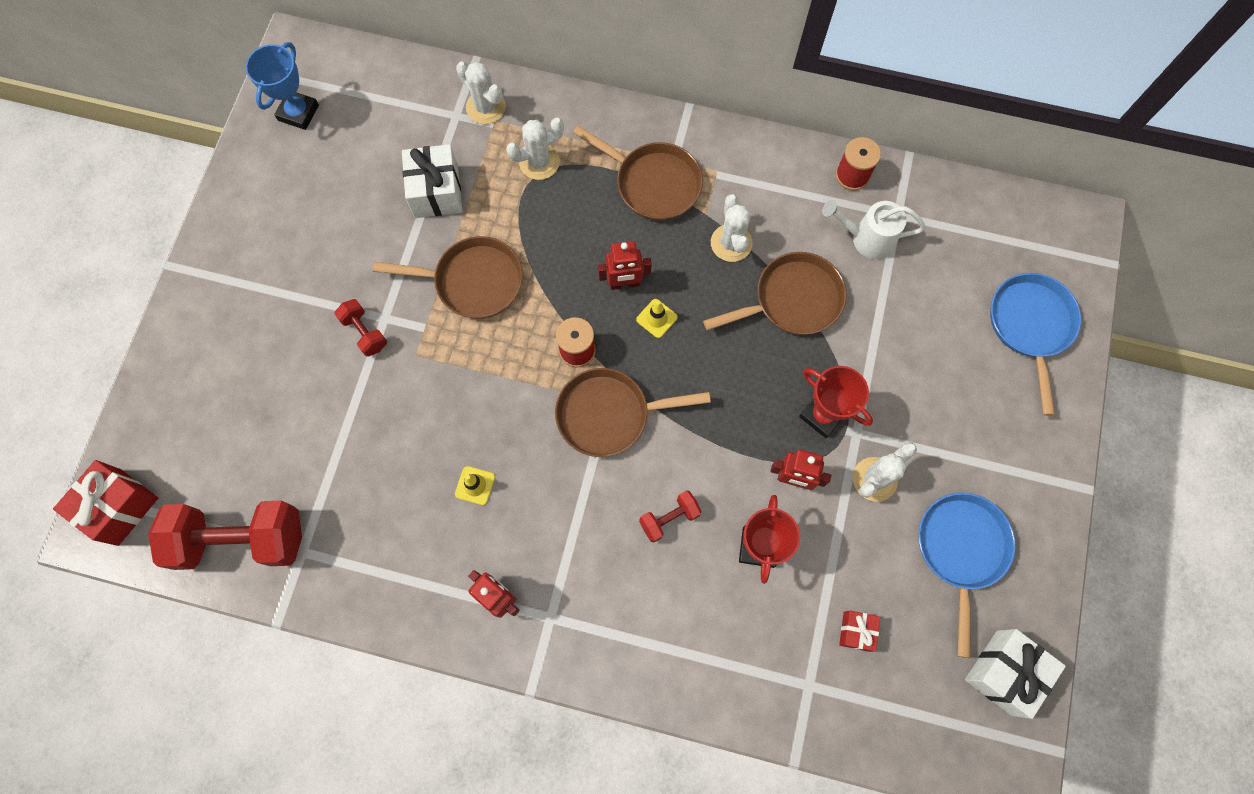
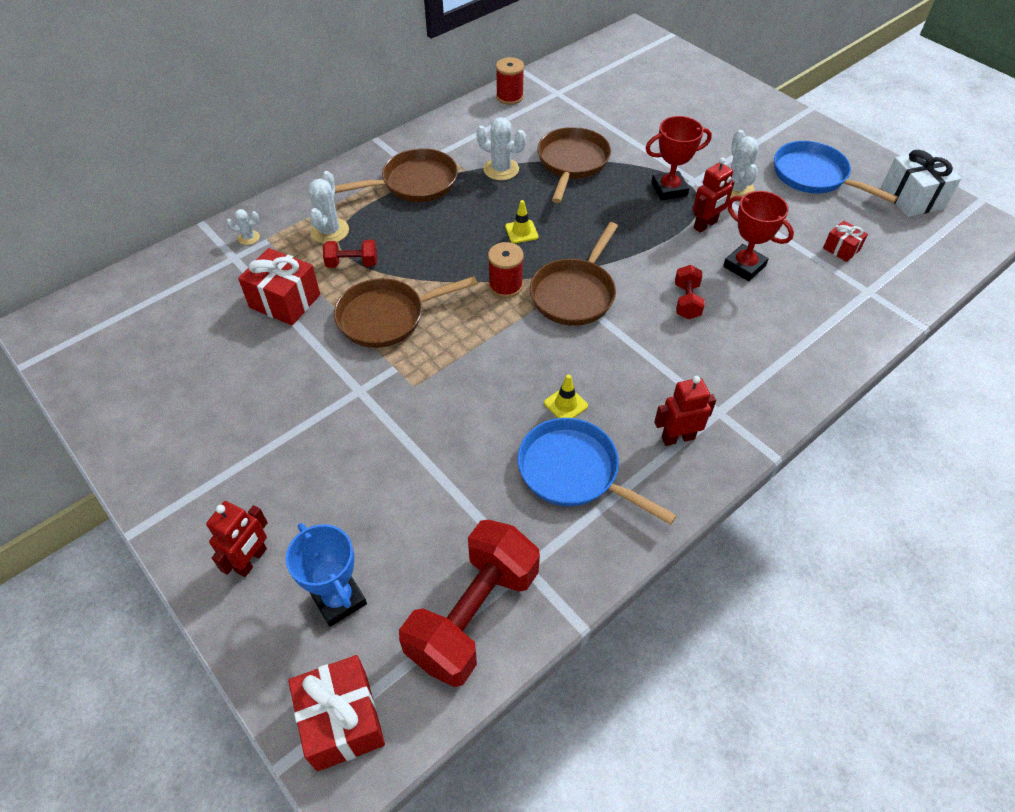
camera: 55 degrees left, 20 degrees down
(298, 113) = (104, 354): blue trophy -> blue trophy (339, 599)
(365, 332) = (359, 411): red dumbbell -> red dumbbell (352, 263)
(436, 192) = (285, 301): white gift -> red gift
(473, 281) = (387, 317): brown pan -> brown pan turned 150 degrees counterclockwise
(486, 107) = (248, 237): white cactus -> white cactus, size x0.56
(624, 284) = (477, 235): red robot -> red robot (251, 560)
(866, 238) = (560, 112): white watering can -> none
(1030, 326) = (683, 80): blue pan -> blue pan (574, 472)

